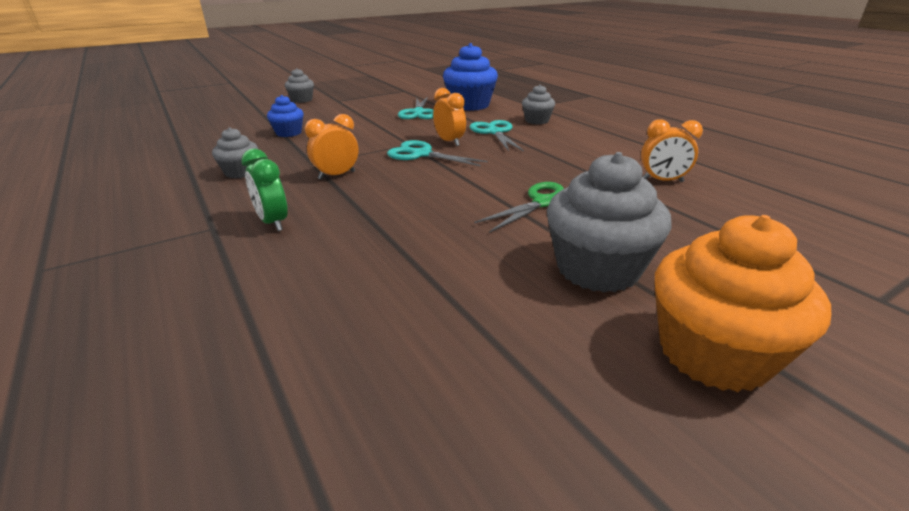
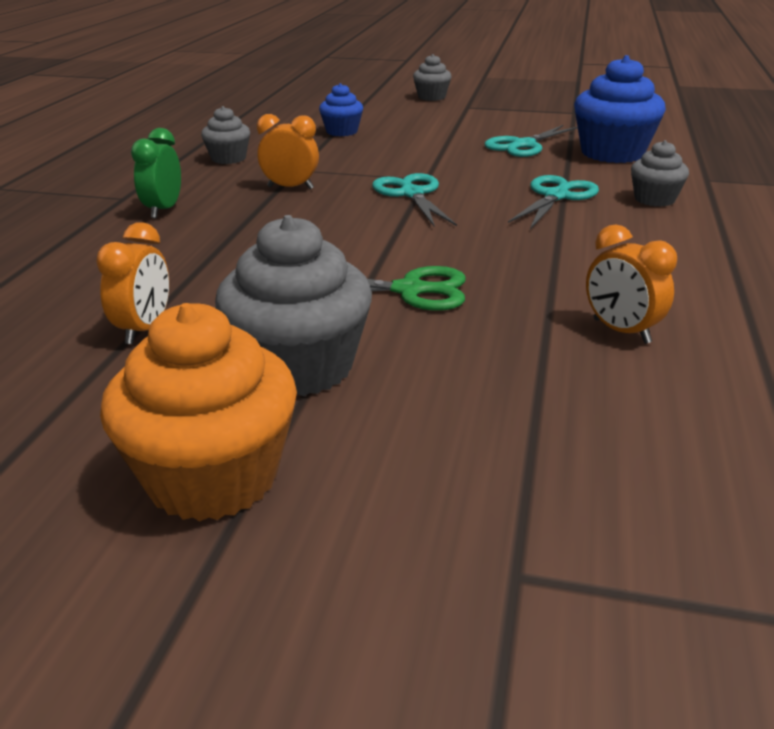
camera: 45 degrees right, 0 degrees up
(449, 142) = (474, 190): orange clock -> orange clock (144, 329)

